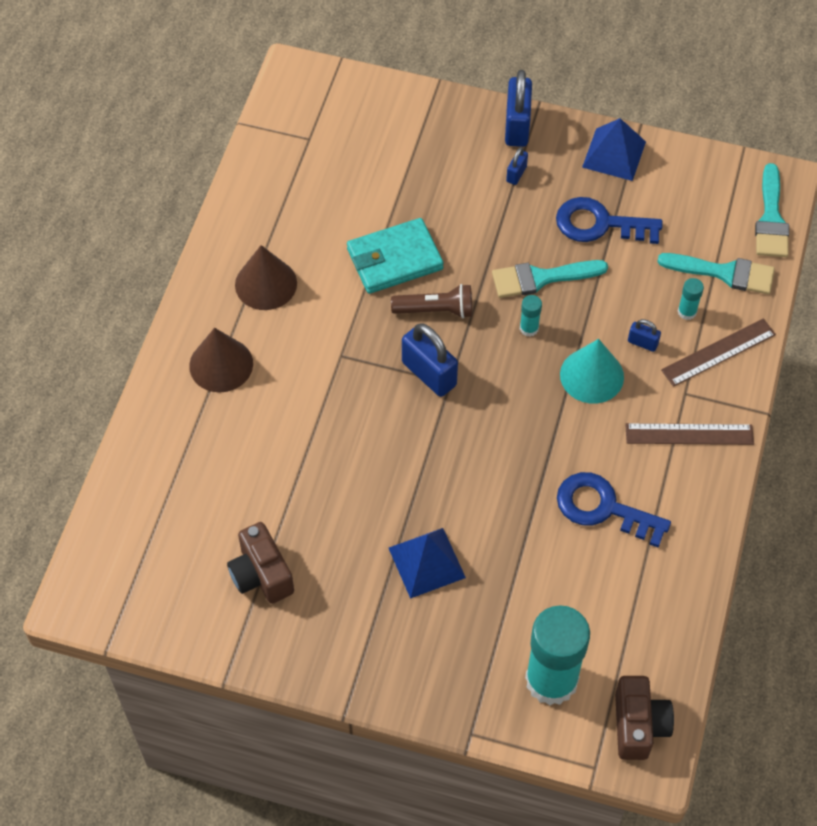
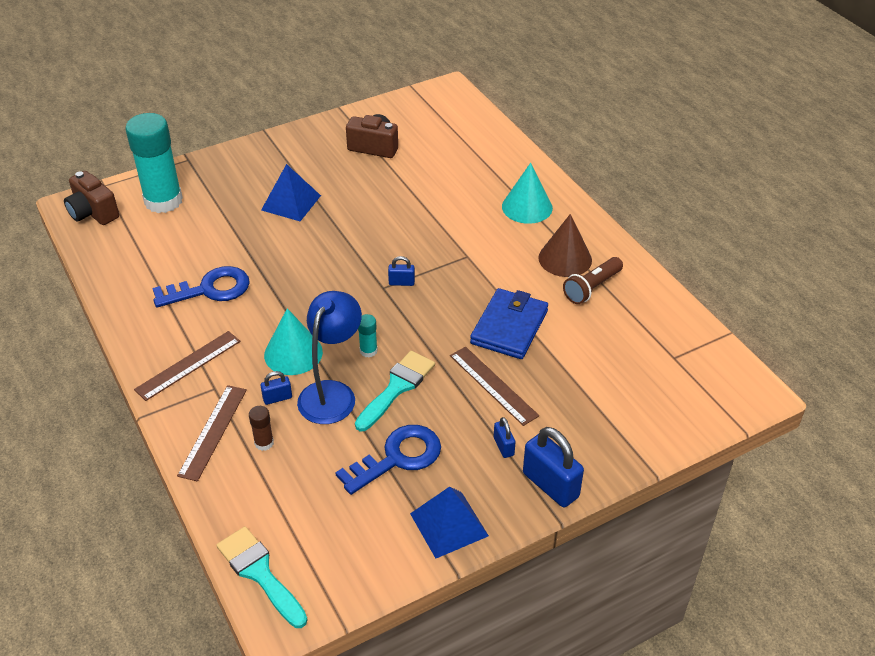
camera: 135 degrees right, 15 degrees down
(221, 364) = (527, 207): brown cone -> turquoise cone
(394, 259) = (509, 327): turquoise wallet -> blue wallet
(429, 374) = (401, 282): blue padlock -> blue padlock, size x0.50
(436, 310) = (443, 318): brown flashlight -> brown flashlight (592, 288)
(467, 223) = (493, 385): none -> brown ruler
(595, 313) = (332, 393): none -> blue lamp
(687, 312) = (264, 443): turquoise glue stick -> brown glue stick
(724, 273) = (260, 494): turquoise brush -> none

